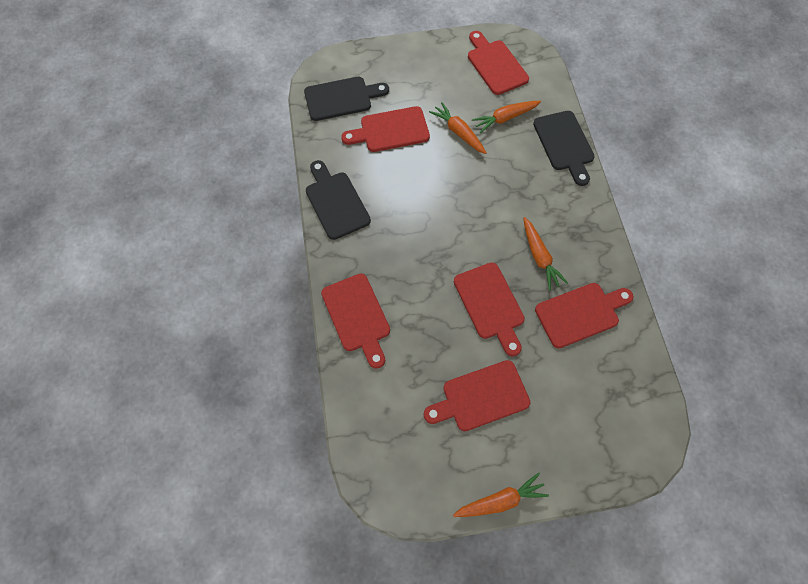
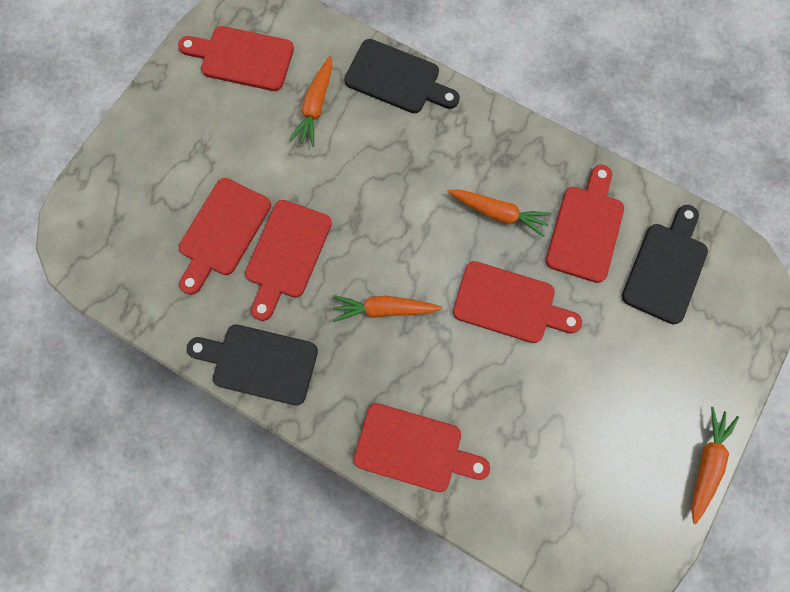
camera: 50 degrees left, 10 degrees up
(342, 98) = (131, 249): black cutting board -> black cutting board (666, 268)
(458, 132) = (290, 166): orange carrot -> orange carrot (384, 309)
(481, 397) = (595, 395): red cutting board -> red cutting board (286, 254)

